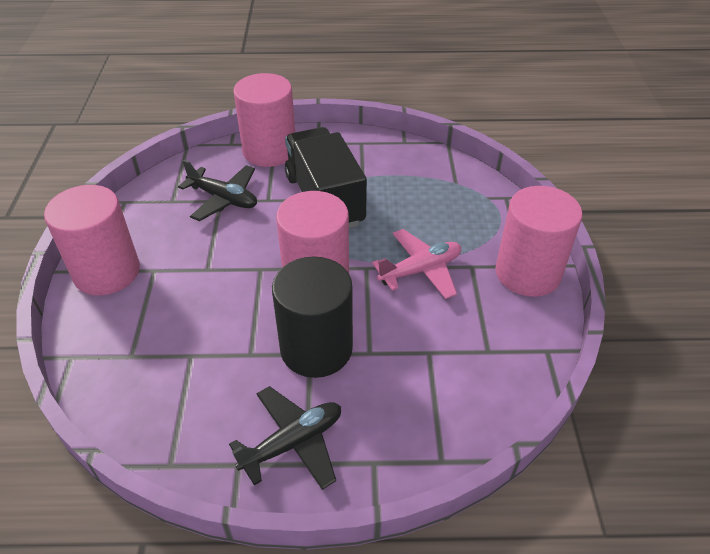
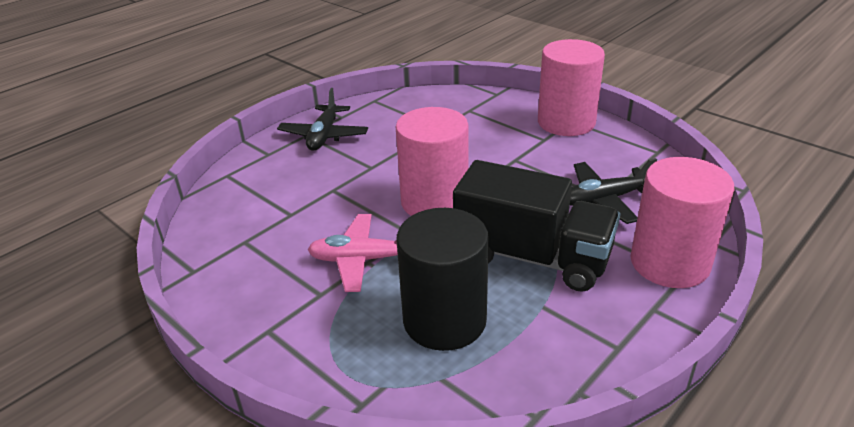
camera: 135 degrees right, 10 degrees down
(316, 348) = (371, 171): black cylinder -> black cylinder (444, 320)
(420, 270) = (362, 260): pink plane -> pink plane turned 75 degrees clockwise
(527, 273) = (258, 324): pink cylinder -> none

